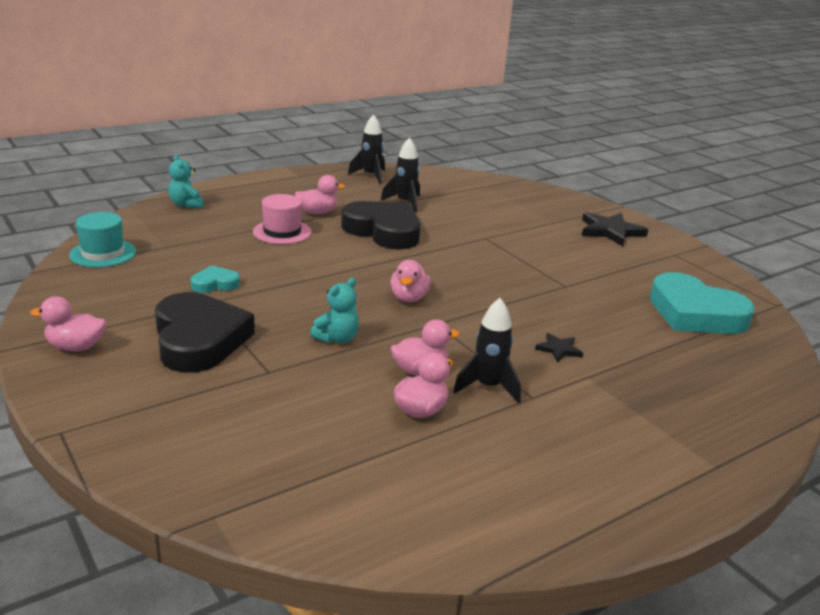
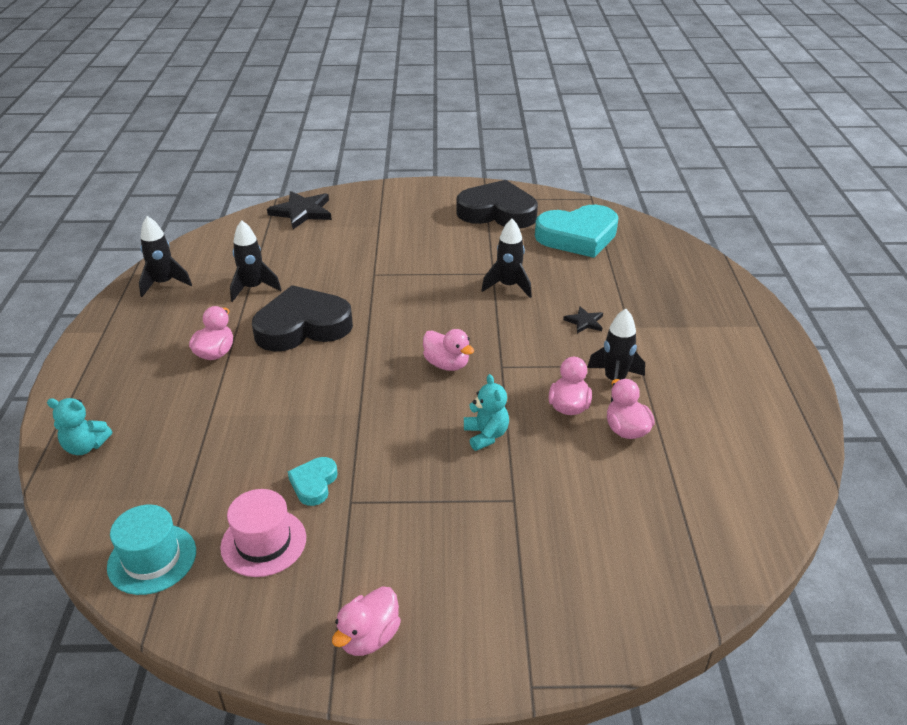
camera: 55 degrees left, 10 degrees up
(199, 339) = (423, 531): black heart -> black heart (497, 212)
(282, 232) = (237, 394): pink hat -> pink hat (263, 542)
(557, 298) = (508, 286): none -> black rocket
(610, 231) = (422, 207): black star -> black star (302, 212)

